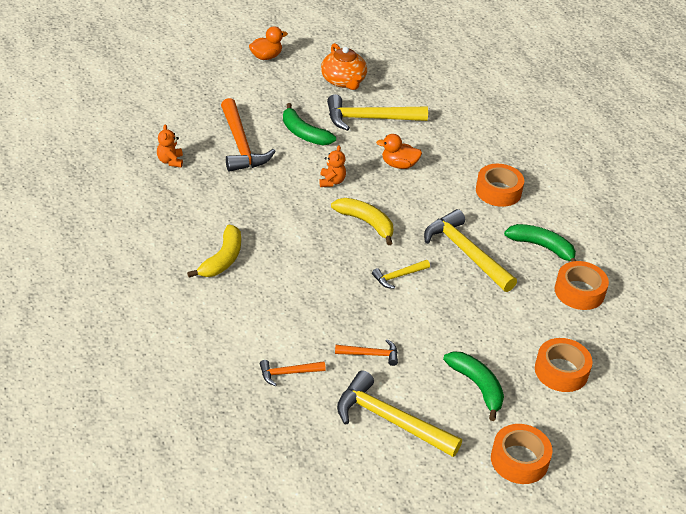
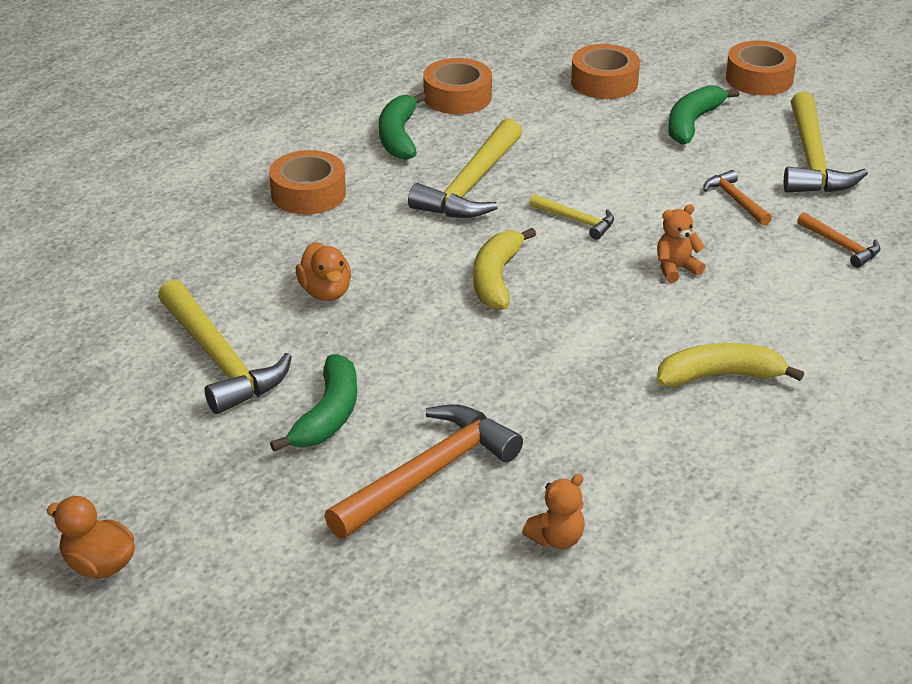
camera: 115 degrees left, 5 degrees down
(331, 181) = (432, 341): orange teddy bear -> orange teddy bear (676, 269)
(343, 81) = (117, 429): orange teapot -> none

